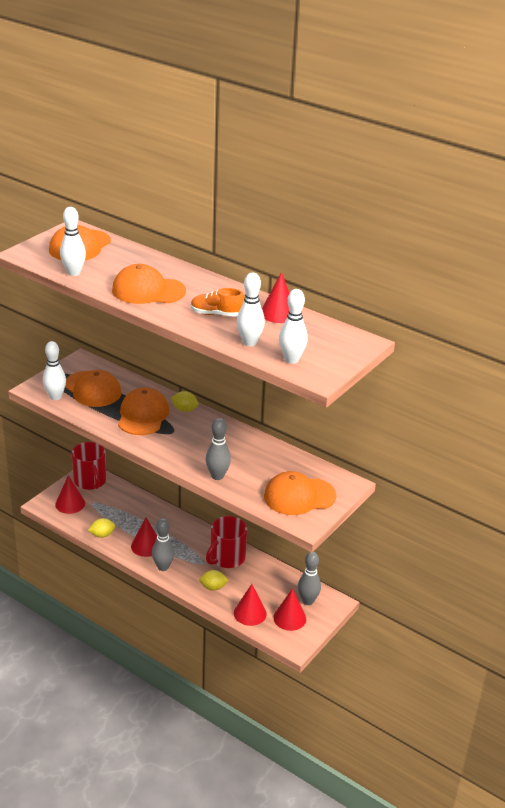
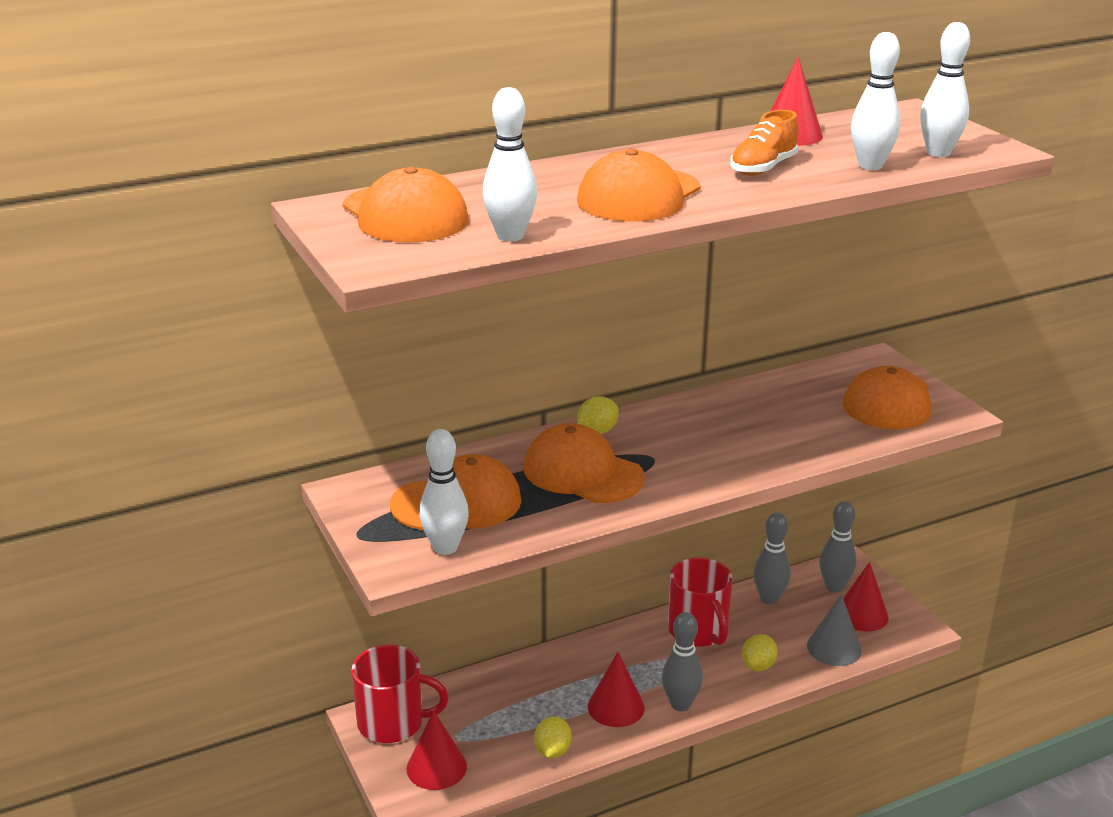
camera: 60 degrees left, 5 degrees down
(217, 476) = (801, 449): grey bowling pin -> grey bowling pin (769, 599)
(250, 613) = (834, 648): red cone -> grey cone

